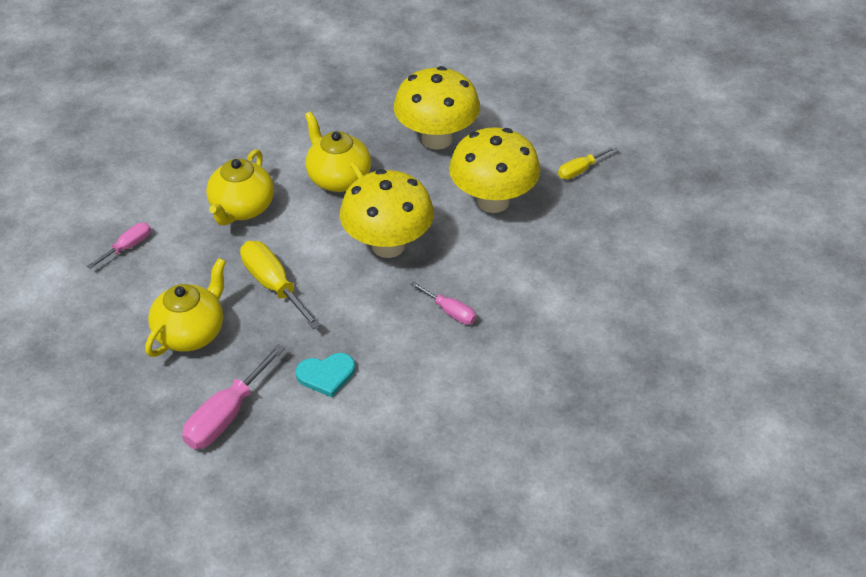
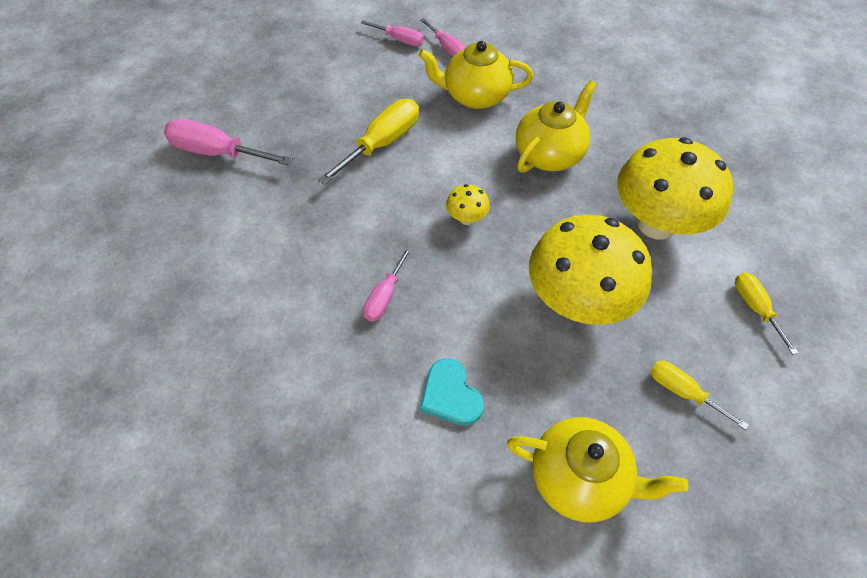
camera: 75 degrees right, 10 degrees up
(160, 214) = (446, 47): none -> pink screwdriver
(191, 332) = (309, 105): yellow teapot -> yellow teapot (580, 479)
(326, 375) = (275, 211): turquoise heart -> turquoise heart (450, 395)
(388, 245) = (466, 218): yellow mushroom -> yellow mushroom, size x0.41
(526, 115) = (755, 308): none -> yellow screwdriver

